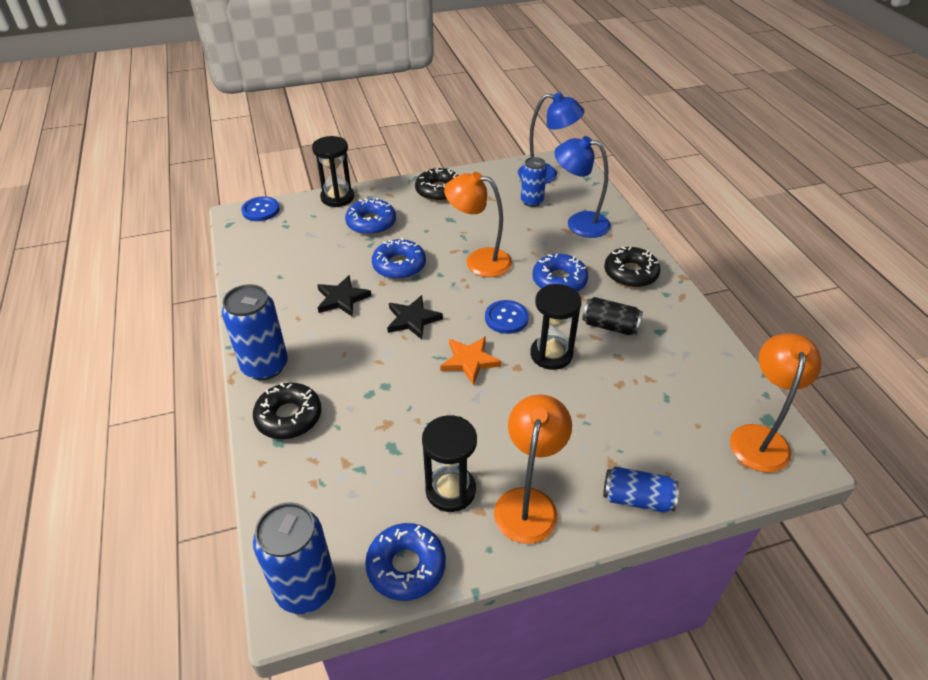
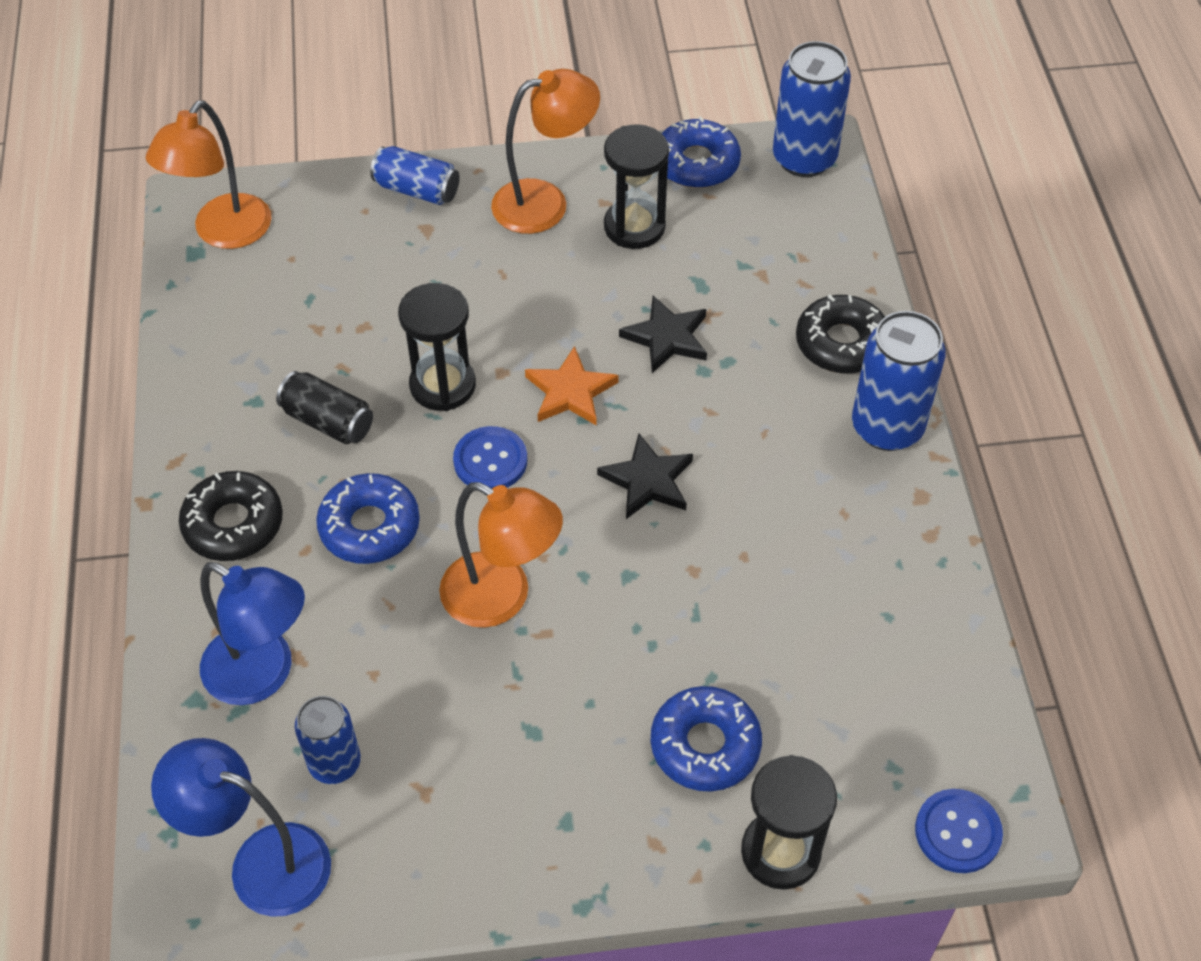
camera: 170 degrees left, 10 degrees up
(342, 299) = (768, 543): black star -> black star (667, 337)
(399, 265) = (657, 609): blue donut -> none
(439, 191) = (537, 839): black donut -> none
(528, 503) = (545, 202): orange lamp -> orange lamp turned 135 degrees counterclockwise

